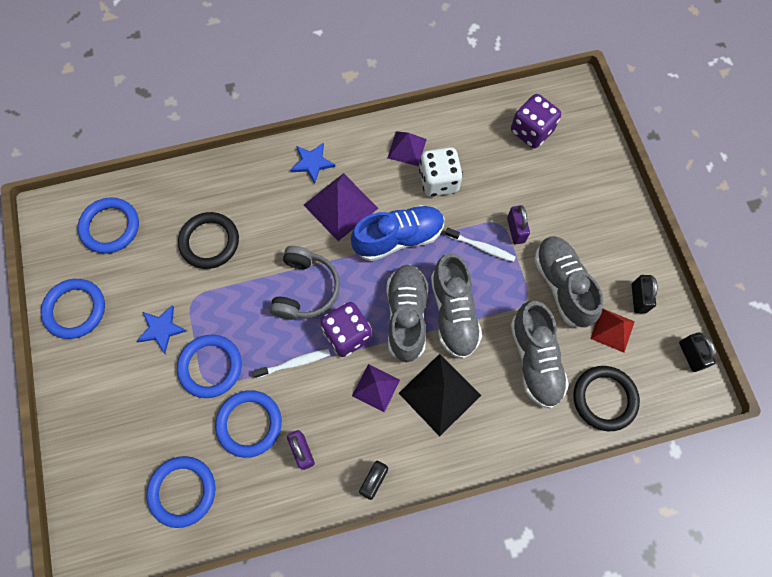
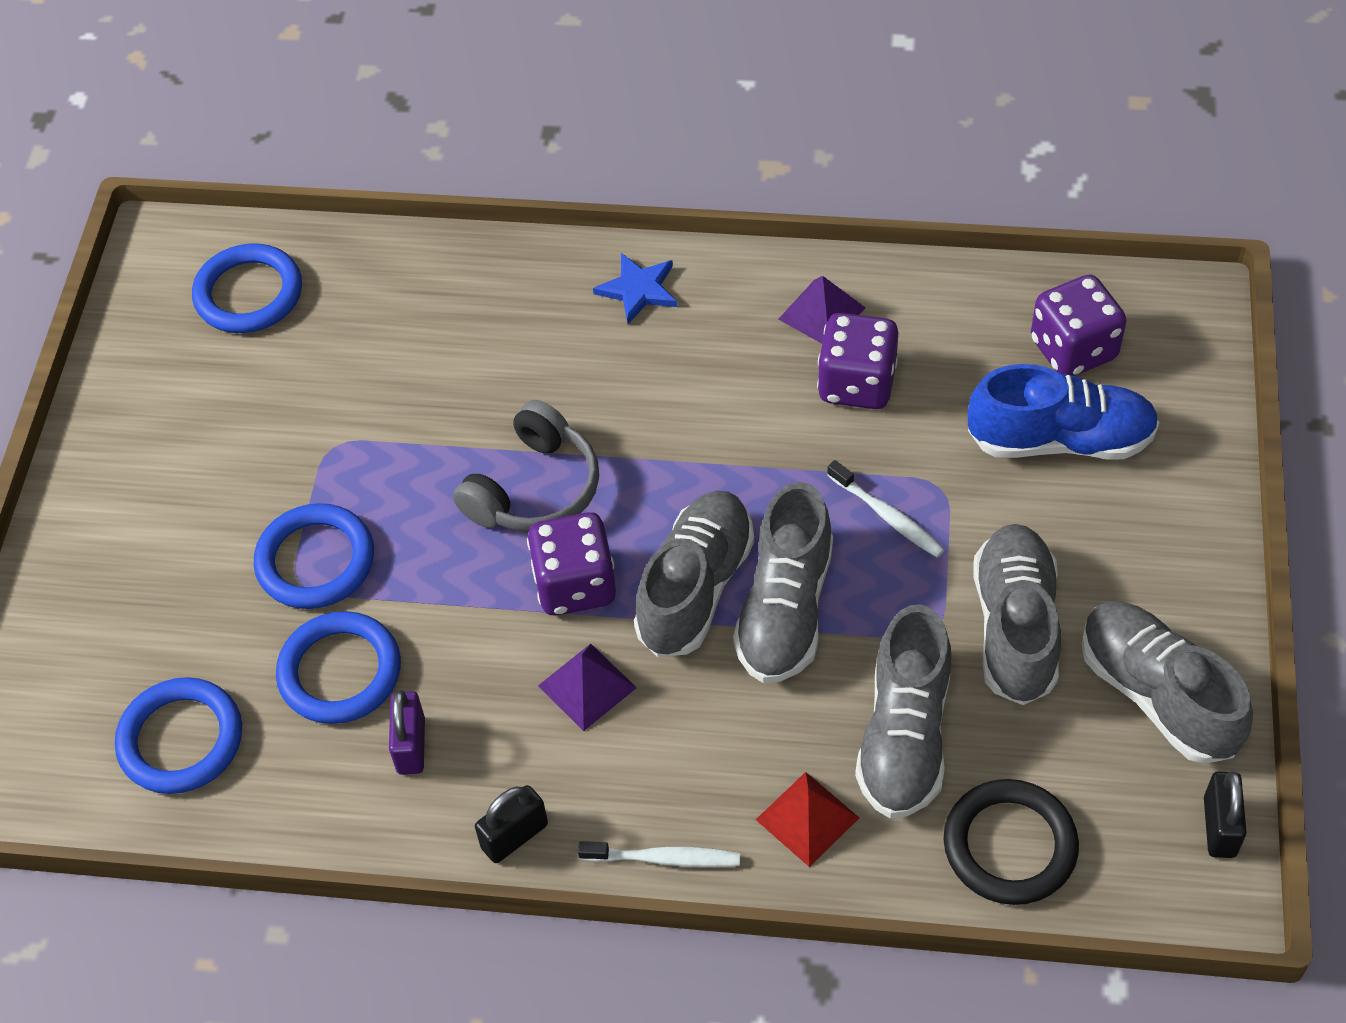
camera: 25 degrees right, 15 degrees down
(75, 310) = (135, 403): blue ring -> none
(161, 329) = (261, 476): blue star -> none
(209, 242) = (403, 365): black ring -> none
(294, 363) = (461, 601): white toothbrush -> white toothbrush (664, 858)
(340, 206) = (657, 374): purple pyramid -> none
(398, 238) = (739, 456): blue shoe -> blue shoe (1060, 440)
(439, 181) = (856, 384): white dice -> purple dice
(439, 394) = (698, 734): black pyramid -> none
(515, 230) = (966, 507): purple padlock -> none
(612, 330) = (1080, 733): red pyramid -> red pyramid (807, 819)
(638, 298) = (1157, 695): black padlock -> grey shoe

